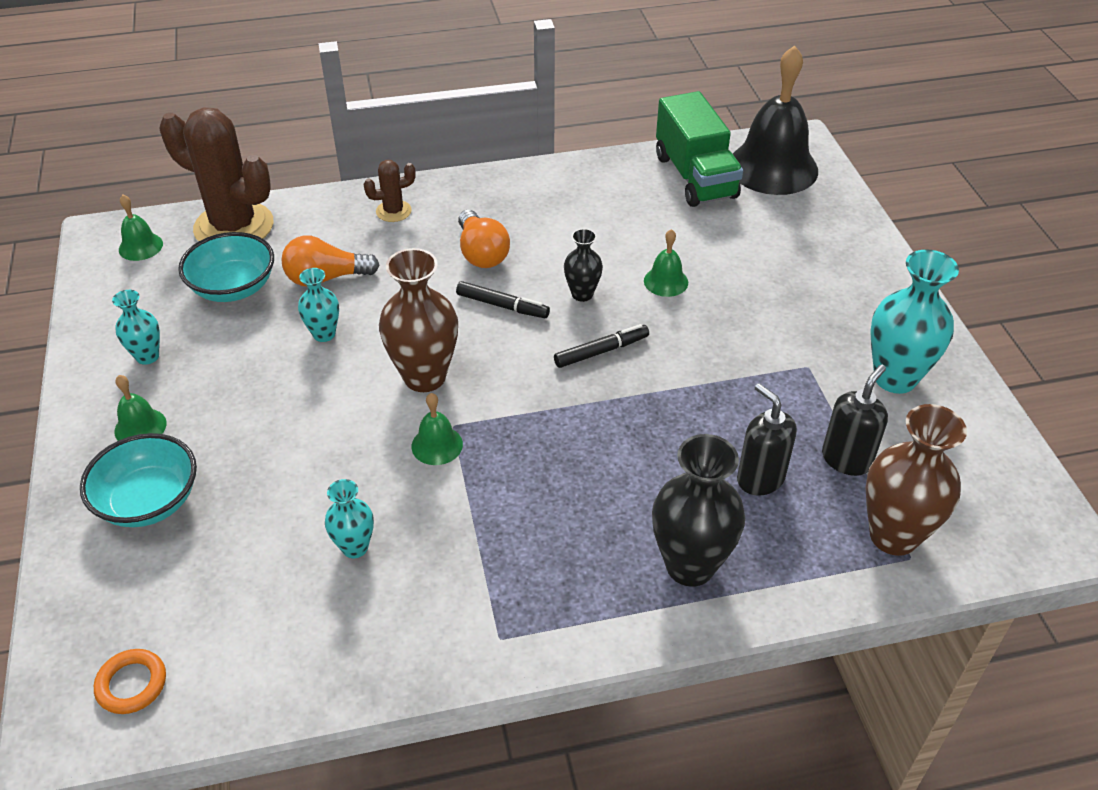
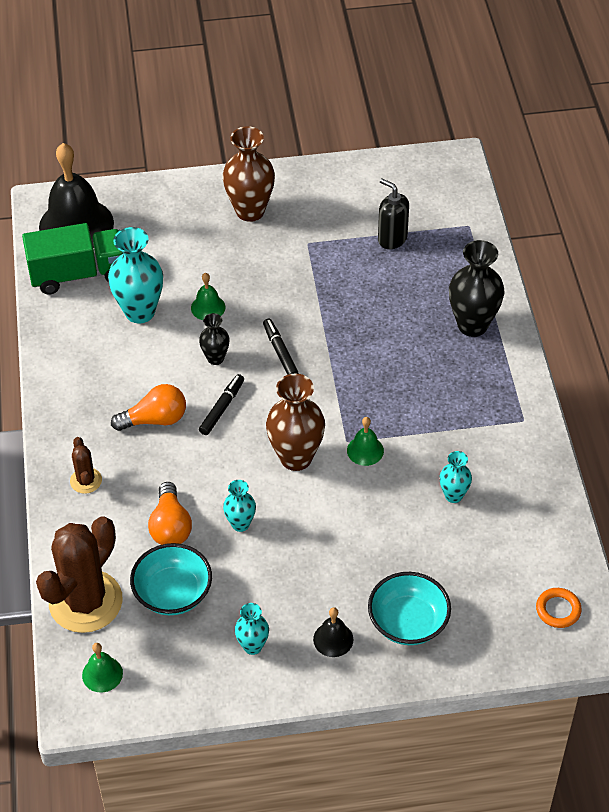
camera: 85 degrees left, 5 degrees up
(140, 427) = (333, 639): green bell -> black bell
(760, 478) = (405, 282): black soap dispenser -> none
(893, 536) = (453, 229): brown vase -> brown vase (250, 211)
(895, 378) = (323, 202): turquoise vase -> turquoise vase (140, 312)

